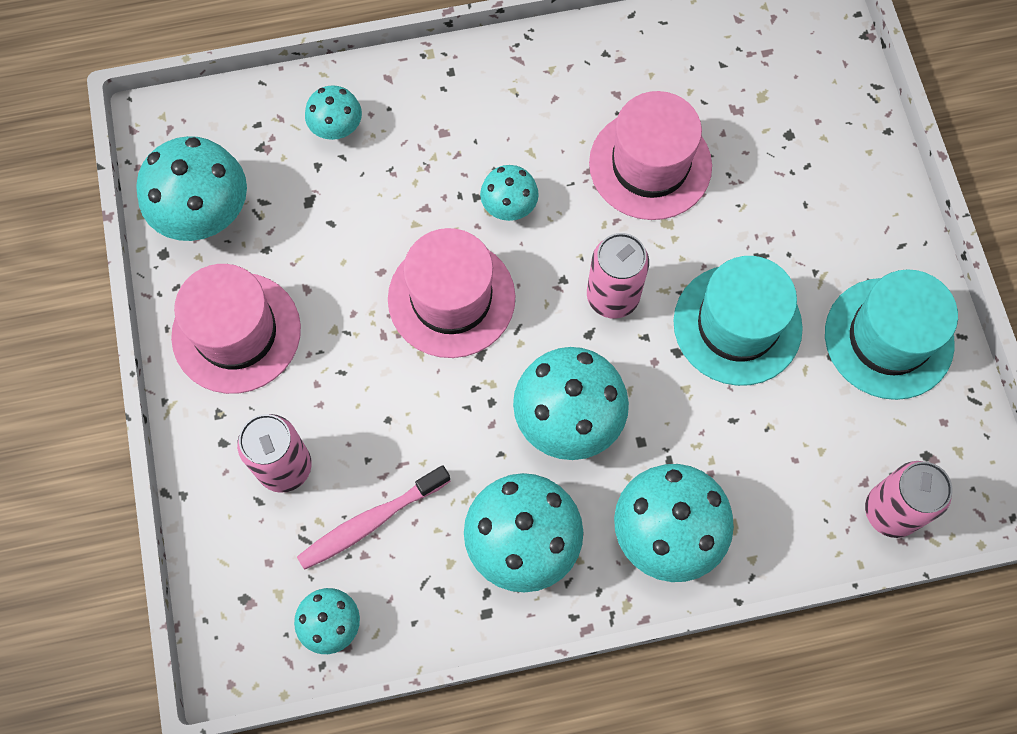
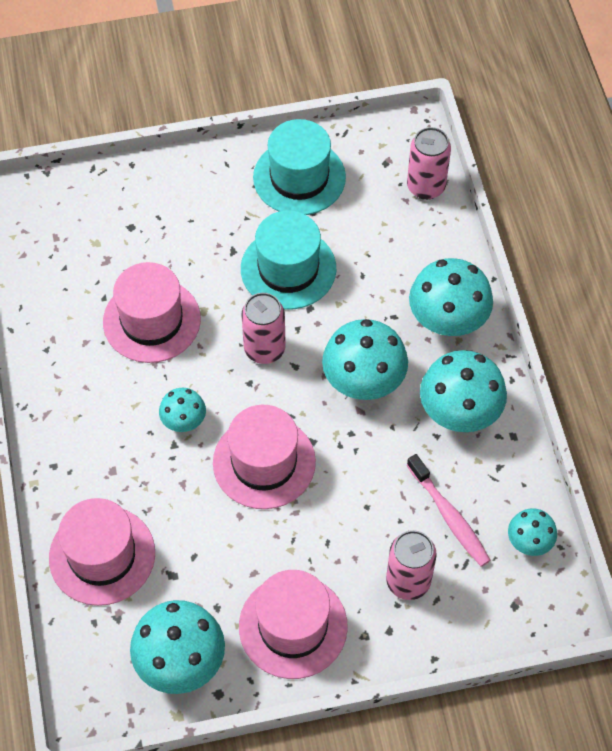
camera: 90 degrees left, 10 degrees down
(336, 127) = (102, 555): turquoise mushroom -> pink hat

